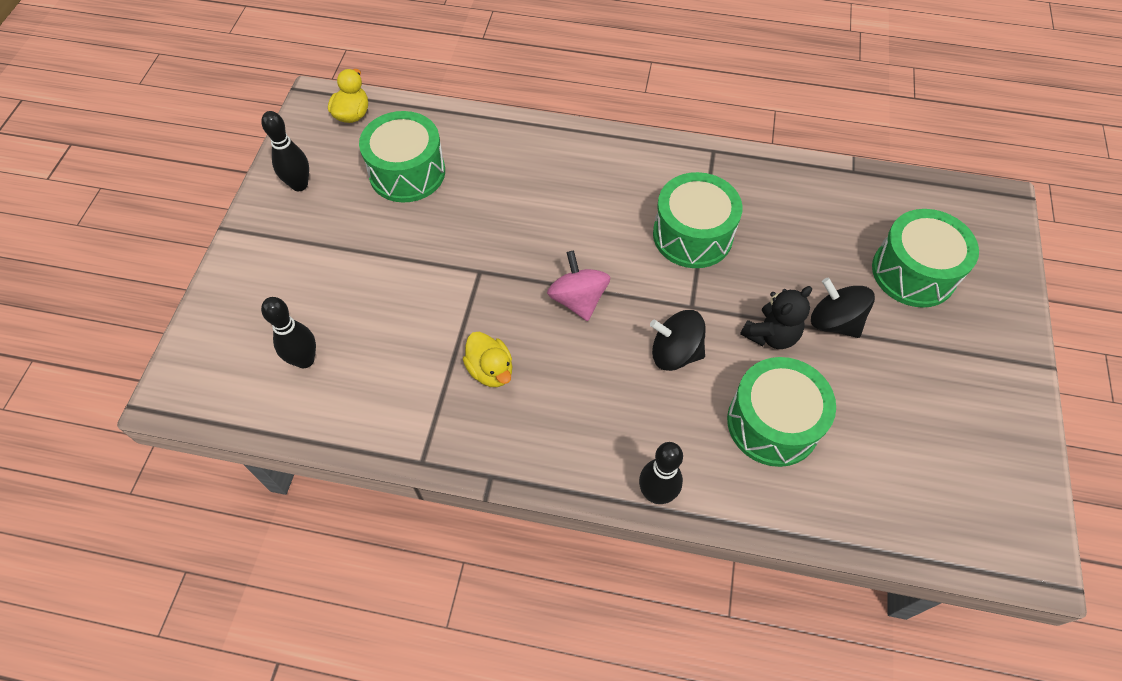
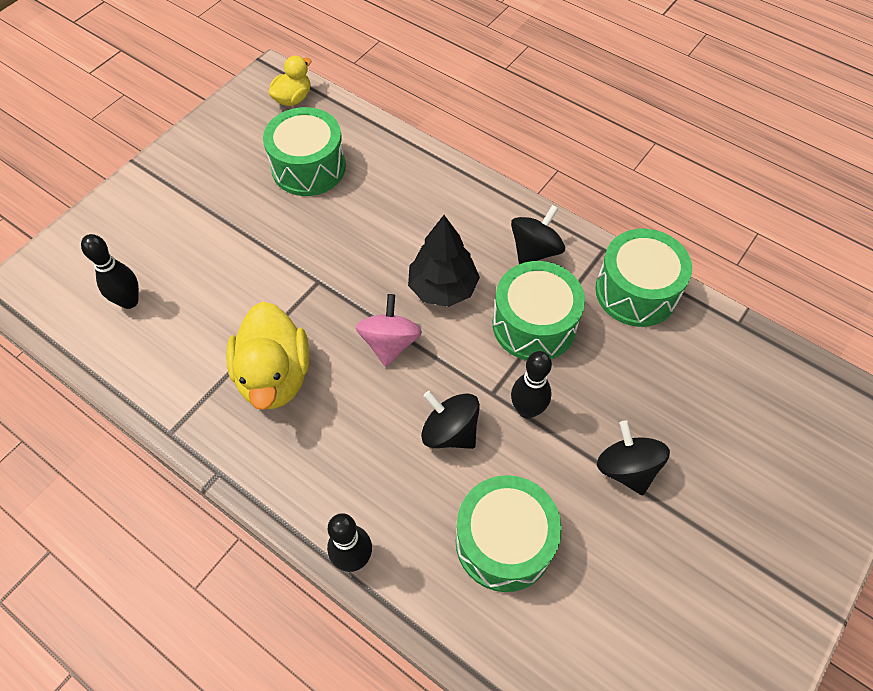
camera: 25 degrees right, 0 degrees up
(299, 185) = (213, 146): black bowling pin -> black bowling pin (527, 410)
(490, 370) = (275, 376): yellow duck -> yellow duck, size x1.77
(596, 234) = (443, 288): none -> black tree
(656, 173) = (535, 250): none -> black spinning top
(771, 335) = (554, 454): black teddy bear -> none
(913, 272) = (742, 453): green drum -> green drum (636, 291)

